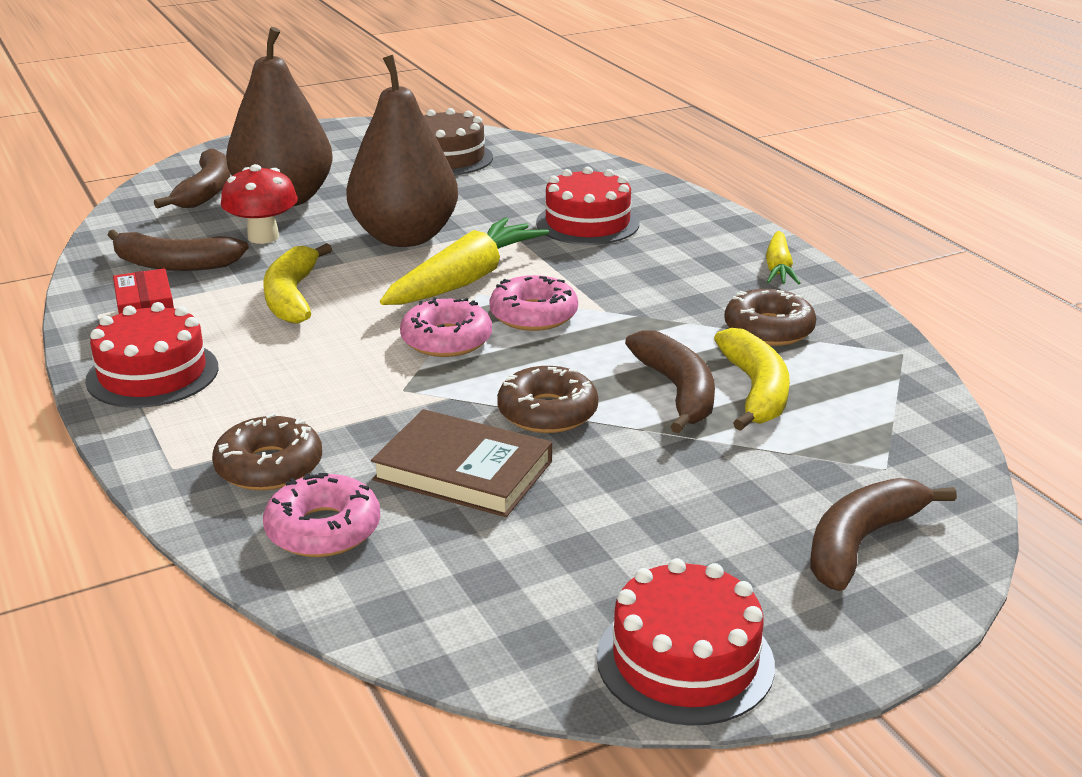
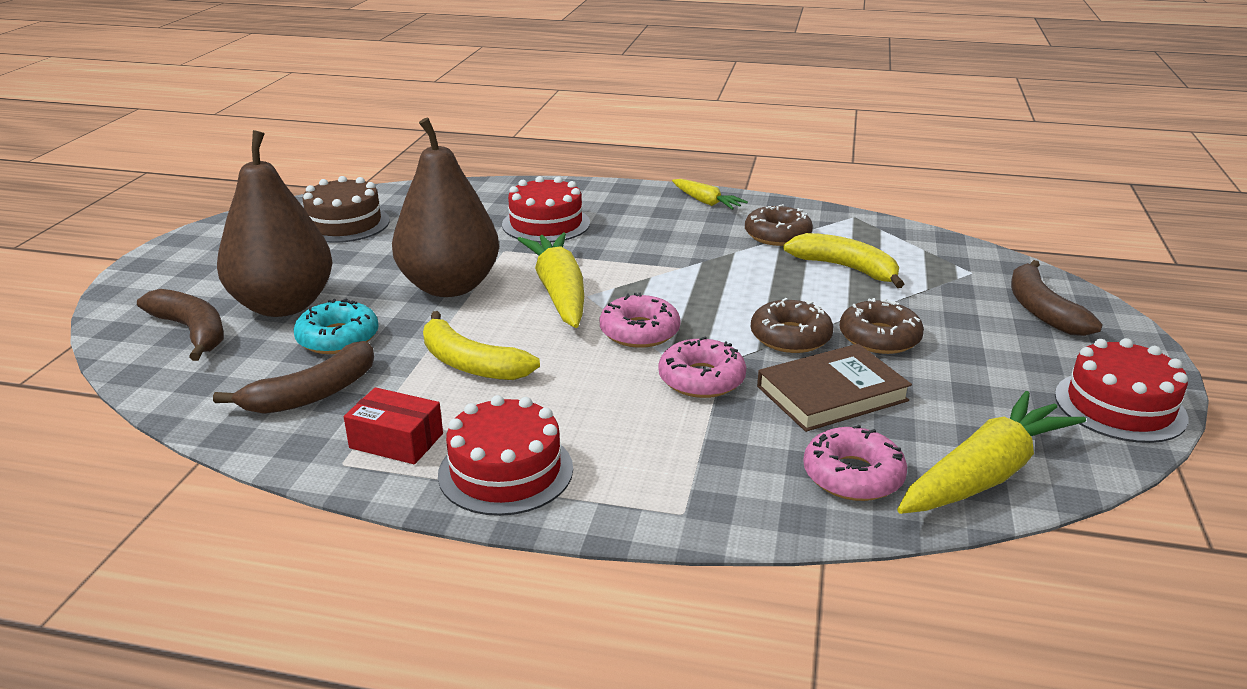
camera: 50 degrees left, 0 degrees up
(263, 237) = (338, 338): red mushroom -> turquoise donut
(269, 466) = (735, 467): brown donut -> brown donut (879, 338)
(414, 604) = (985, 474): none -> yellow carrot
(533, 315) = (650, 290): pink donut -> pink donut (701, 379)
(677, 391) = (816, 289): brown banana -> none

